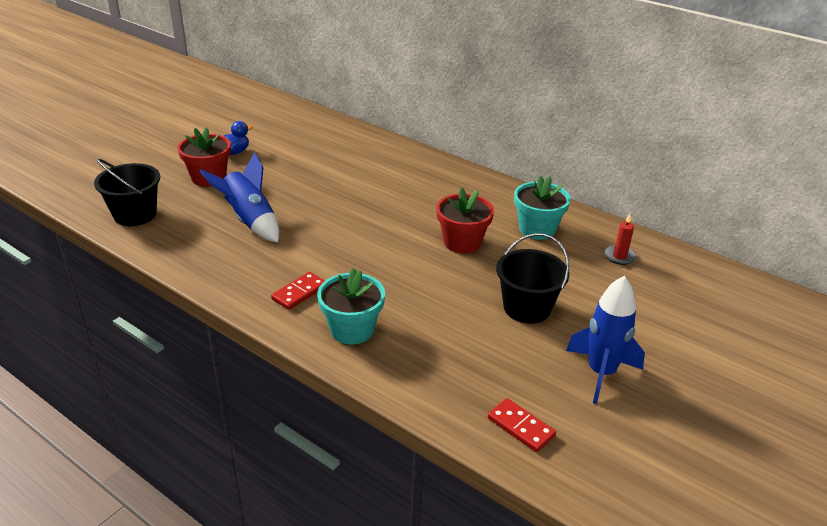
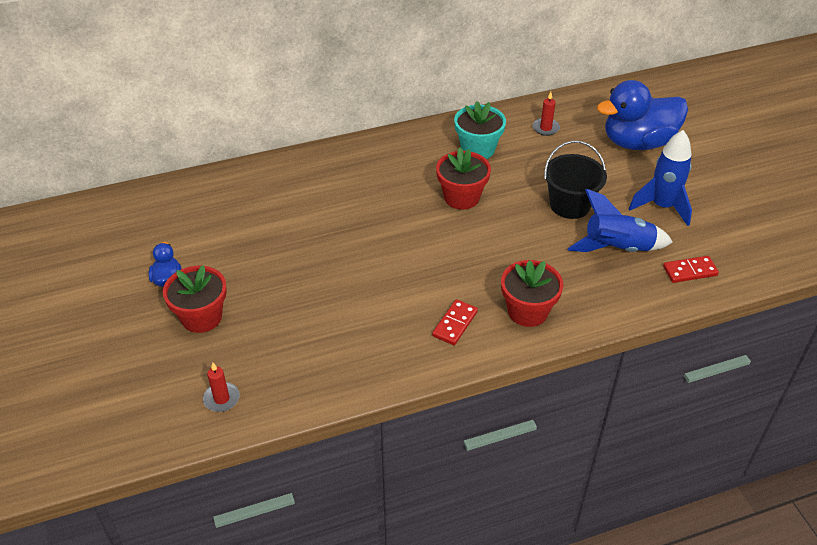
camera: 55 degrees left, 10 degrees up
(135, 214) = (221, 398): black bucket -> red candle
(249, 220) = (312, 315): blue rocket -> blue rocket (617, 248)
(299, 293) = (455, 324): red domino -> red domino turned 45 degrees clockwise
(352, 329) = (527, 311): turquoise flower pot -> red flower pot
(682, 323) = (638, 142): none -> blue duck

